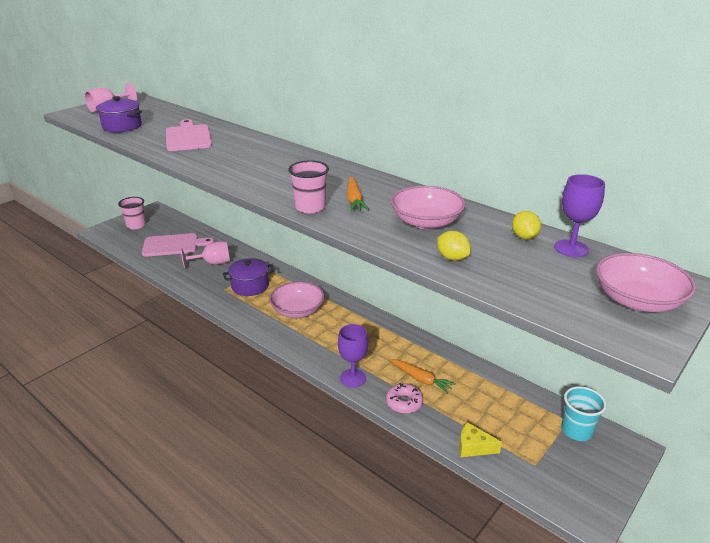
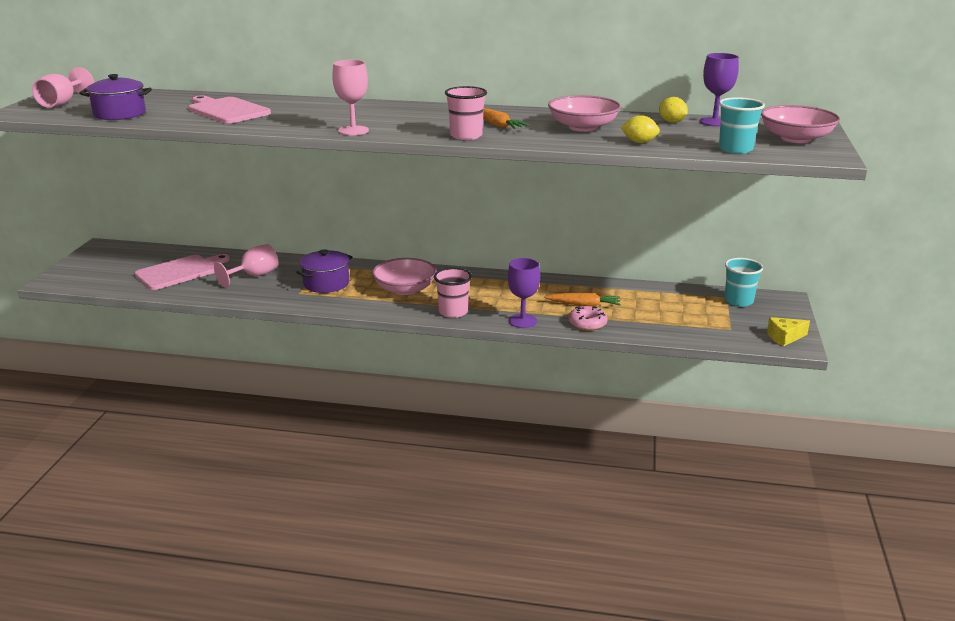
camera: 30 degrees left, 5 degrees down
(136, 225) = (99, 265): pink cup -> pink cup (453, 312)
(236, 179) = (353, 131): none -> pink goblet
(473, 447) = (675, 333): yellow cheese -> yellow cheese (784, 337)
(542, 298) = (735, 149): none -> turquoise cup

